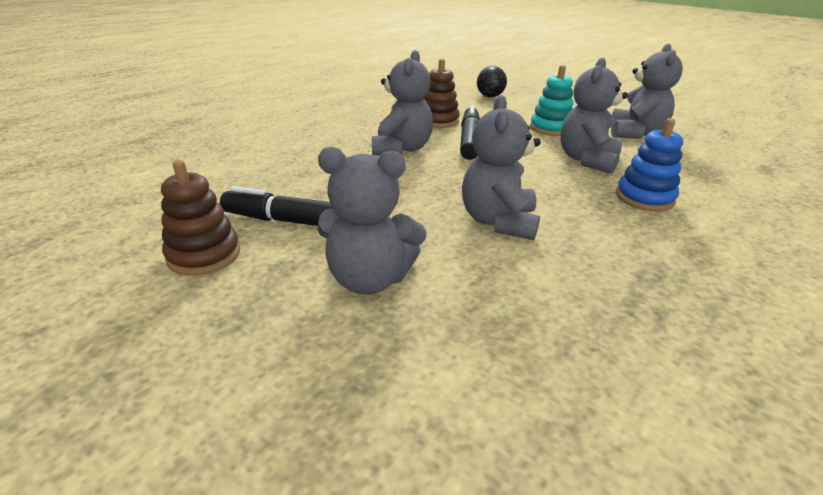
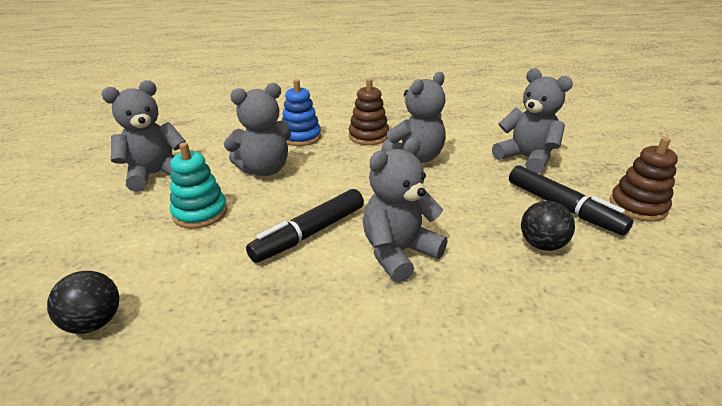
camera: 140 degrees left, 0 degrees up
(303, 184) = (541, 245): none -> black ball
(438, 121) = (282, 289): brown stacking toy -> brown stacking toy (368, 136)

